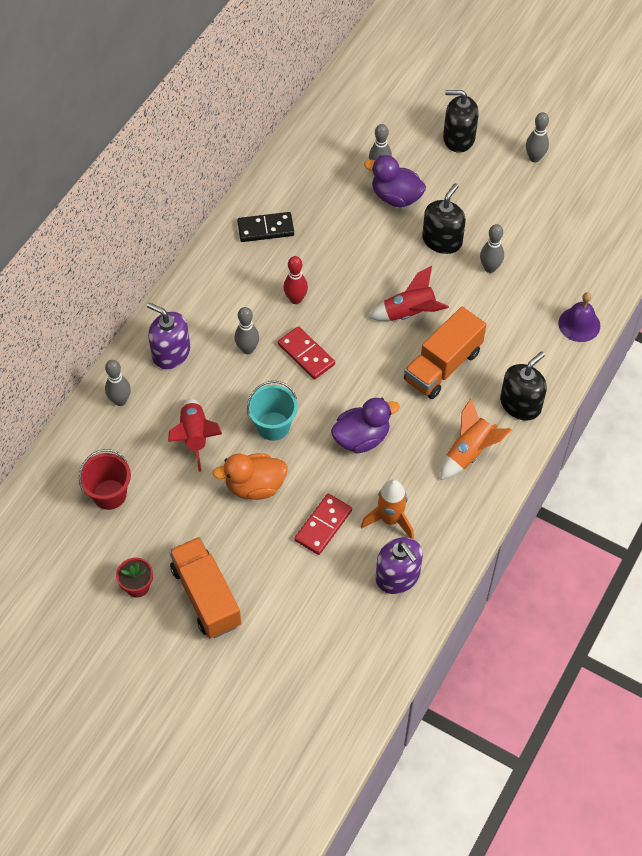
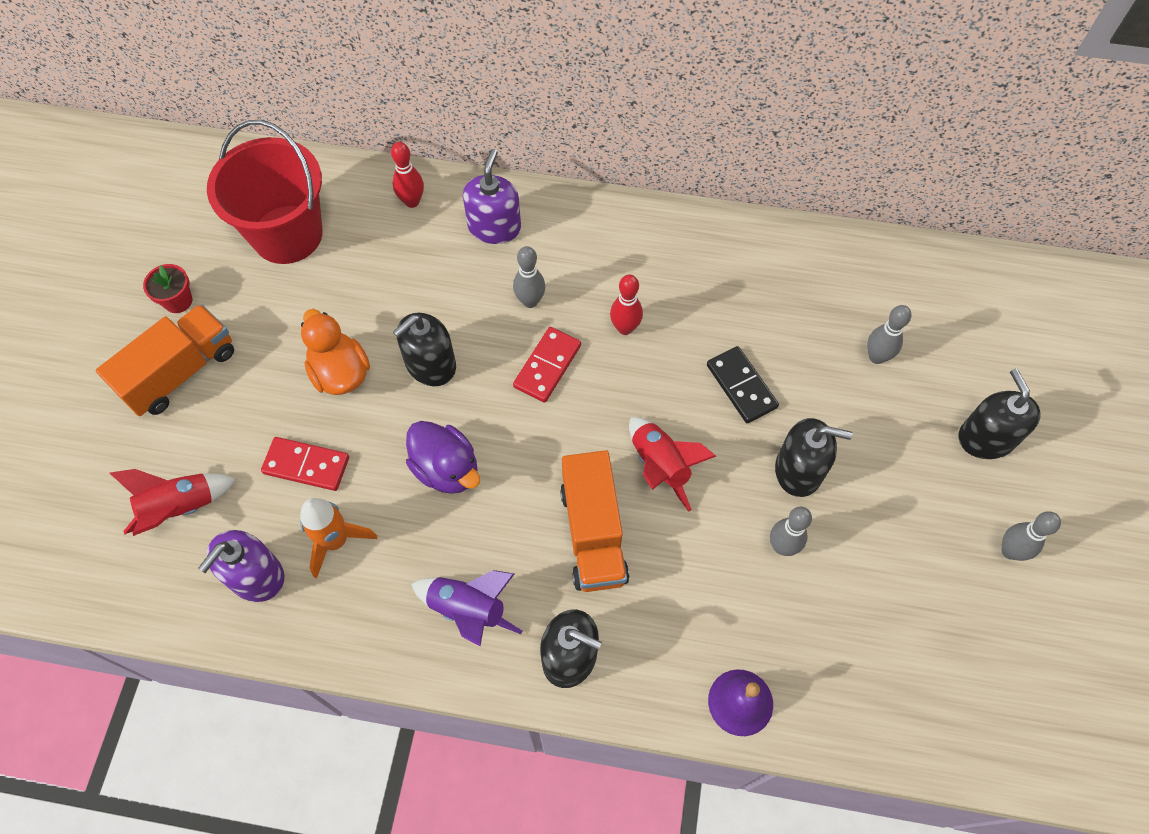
camera: 70 degrees right, 5 degrees up
(109, 494) = (287, 234): red bucket -> red bucket, size x1.76
(120, 400) = (412, 201): grey bowling pin -> red bowling pin
(195, 437) = (388, 289): red rocket -> red rocket (180, 508)
(265, 229) = (715, 261): black domino -> black domino (741, 386)
(273, 426) = (430, 364): turquoise bucket -> black soap dispenser
(396, 197) = (841, 391): purple duck -> none
(442, 366) = (593, 533): orange truck -> orange truck turned 120 degrees counterclockwise
(469, 452) = (468, 610): orange rocket -> purple rocket

